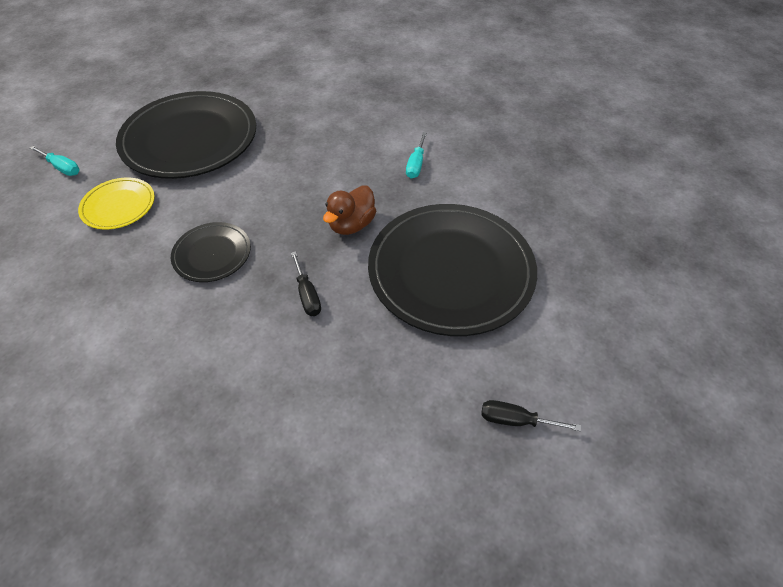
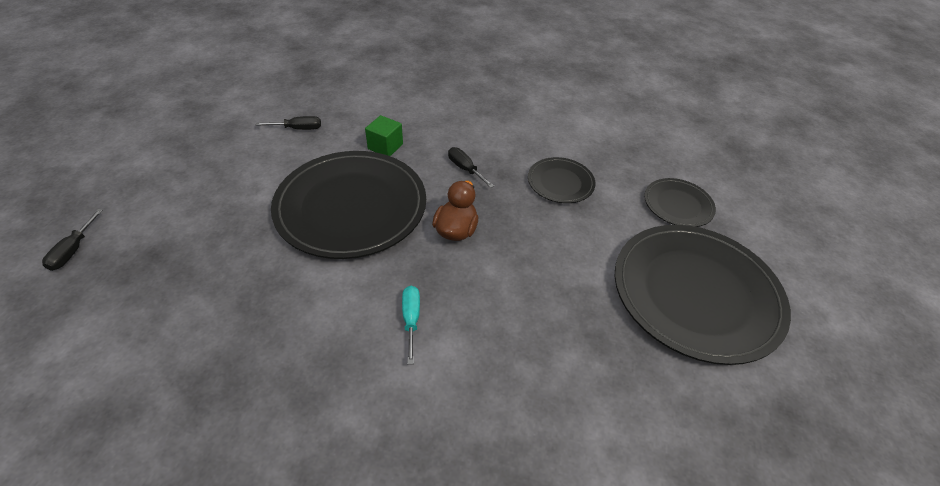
camera: 160 degrees right, 5 degrees down
(62, 168) = (774, 229): turquoise screwdriver -> none
(118, 206) = (678, 205): yellow plate -> black plate
(394, 354) = (385, 146): none -> green cube
(728, 278) = (73, 250): none -> black screwdriver

